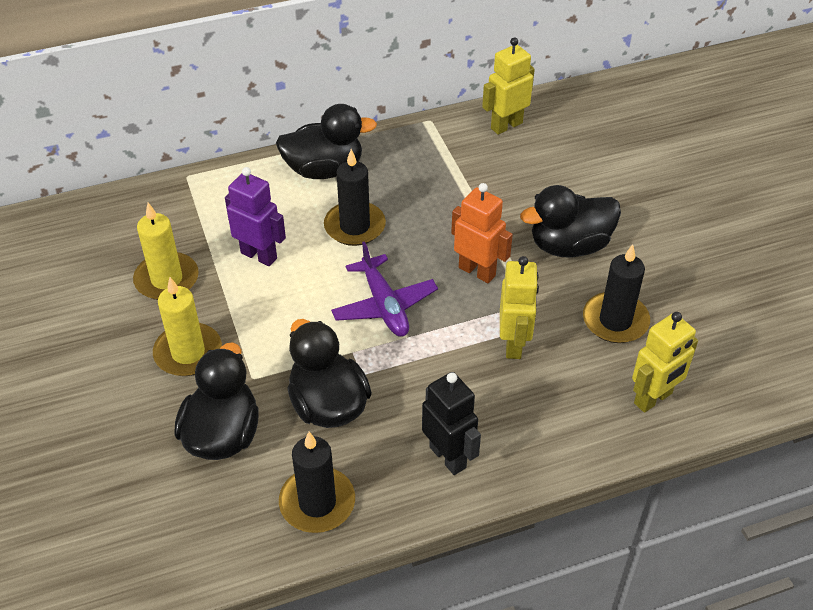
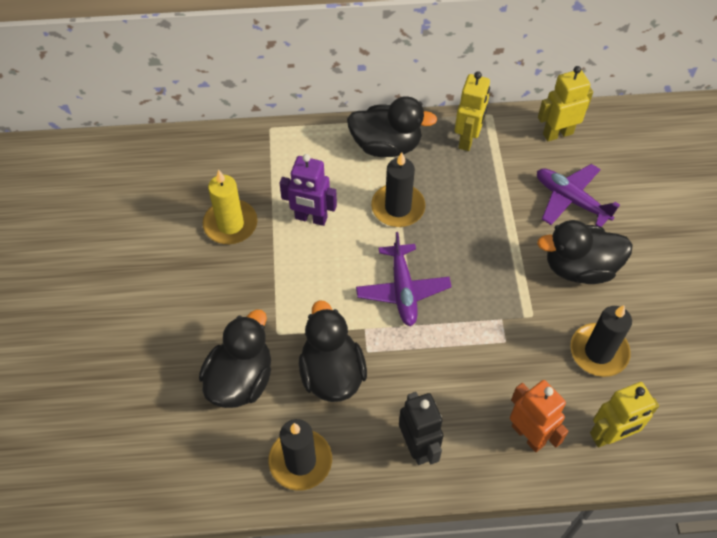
camera: 15 degrees right, 10 degrees up
(188, 352) = (231, 297): yellow candle -> none
(259, 255) = (311, 218): purple robot -> purple robot turned 150 degrees clockwise
(477, 271) = (491, 275): orange robot -> orange robot (528, 435)
(514, 344) = (503, 353): yellow robot -> yellow robot (467, 139)
(540, 184) = (571, 200): none -> purple plane

